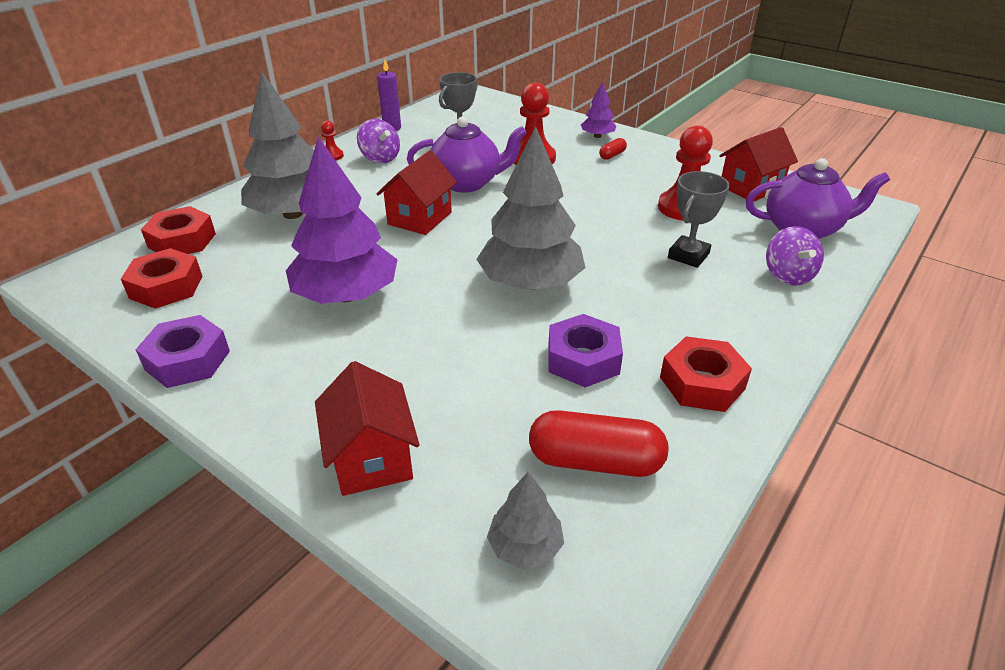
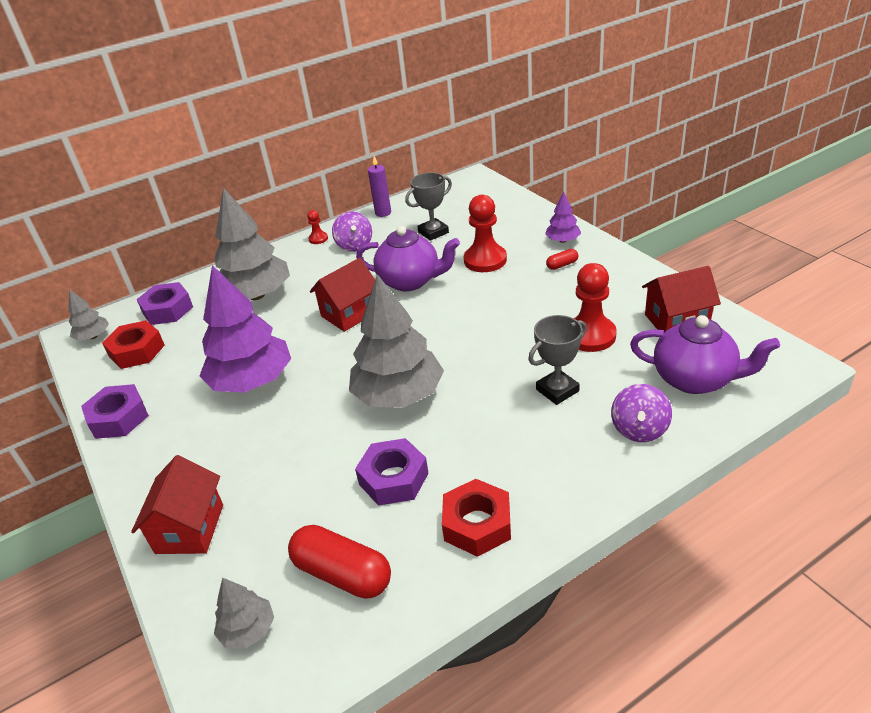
camera: 25 degrees right, 0 degrees up
(90, 280) = (93, 336): none -> grey tree
(182, 241) = (168, 310): red nut -> purple nut

